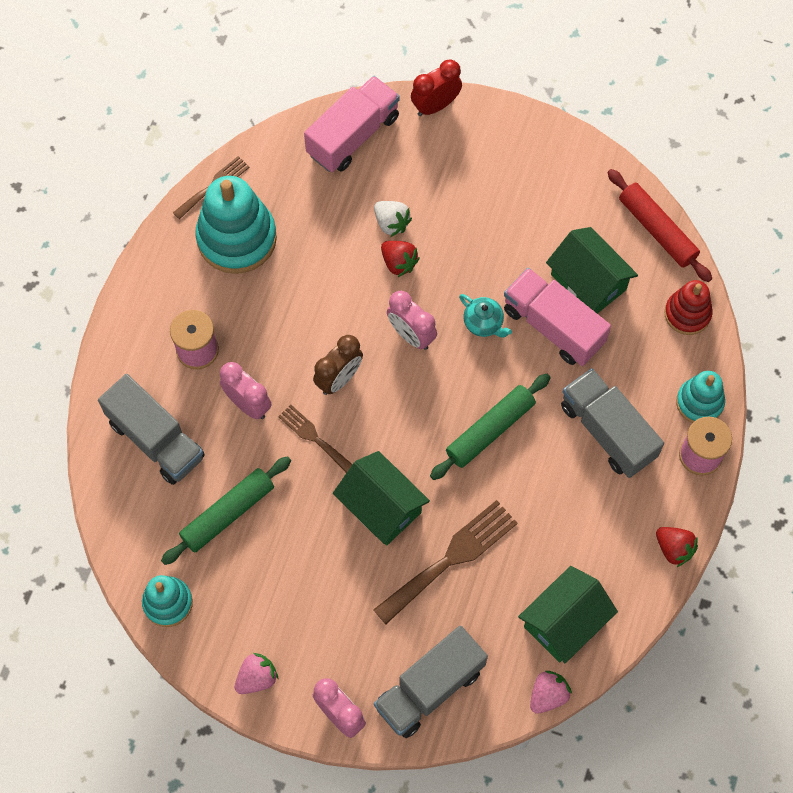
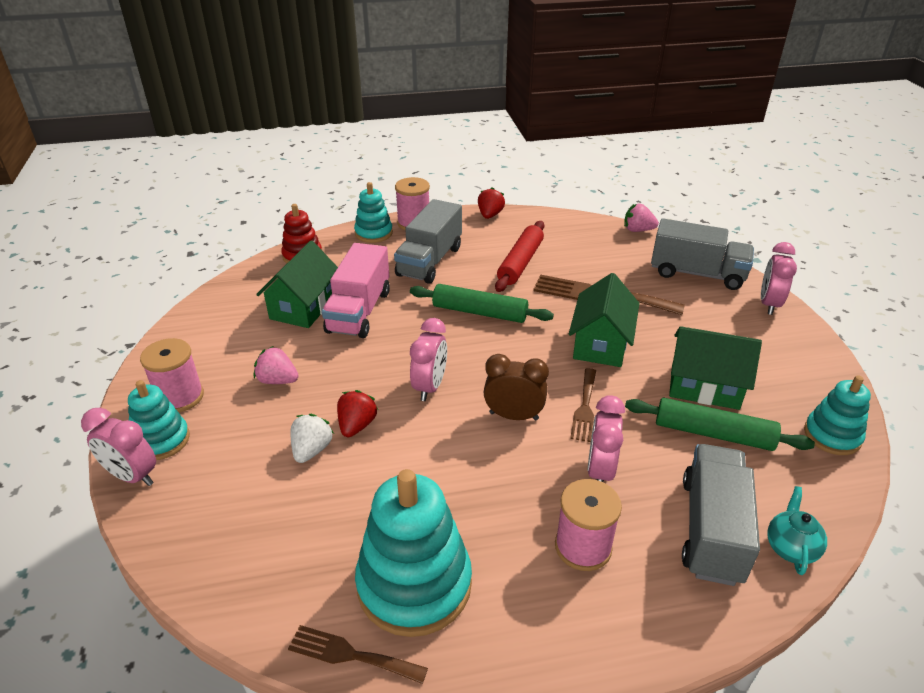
camera: 120 degrees left, 30 degrees down
(257, 678) = (806, 354): pink strawberry -> pink strawberry (278, 380)
(353, 135) = (203, 534): pink truck -> none
(435, 105) = (132, 476): red clock -> pink clock
(463, 130) = (161, 440): none -> turquoise stacking toy
(483, 323) = (384, 348): turquoise teapot -> turquoise teapot (790, 547)
(509, 152) = (180, 397): none -> pink spool
(564, 622) = (585, 238): green house -> green house (704, 386)
(657, 230) = (230, 289): red rolling pin -> red rolling pin (520, 263)

